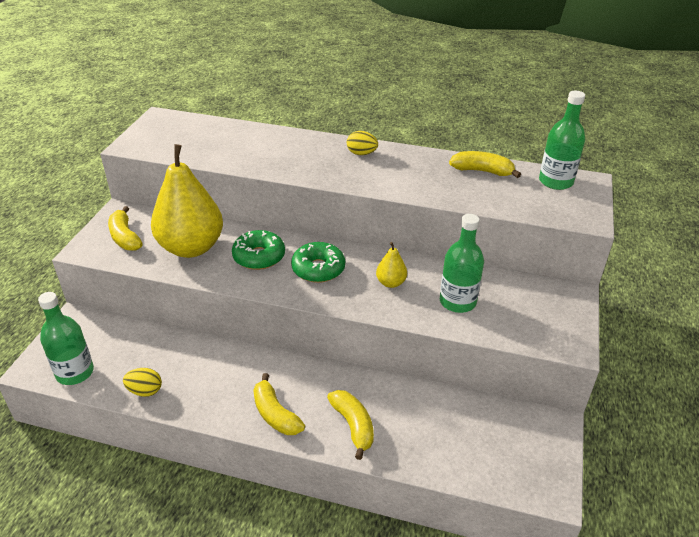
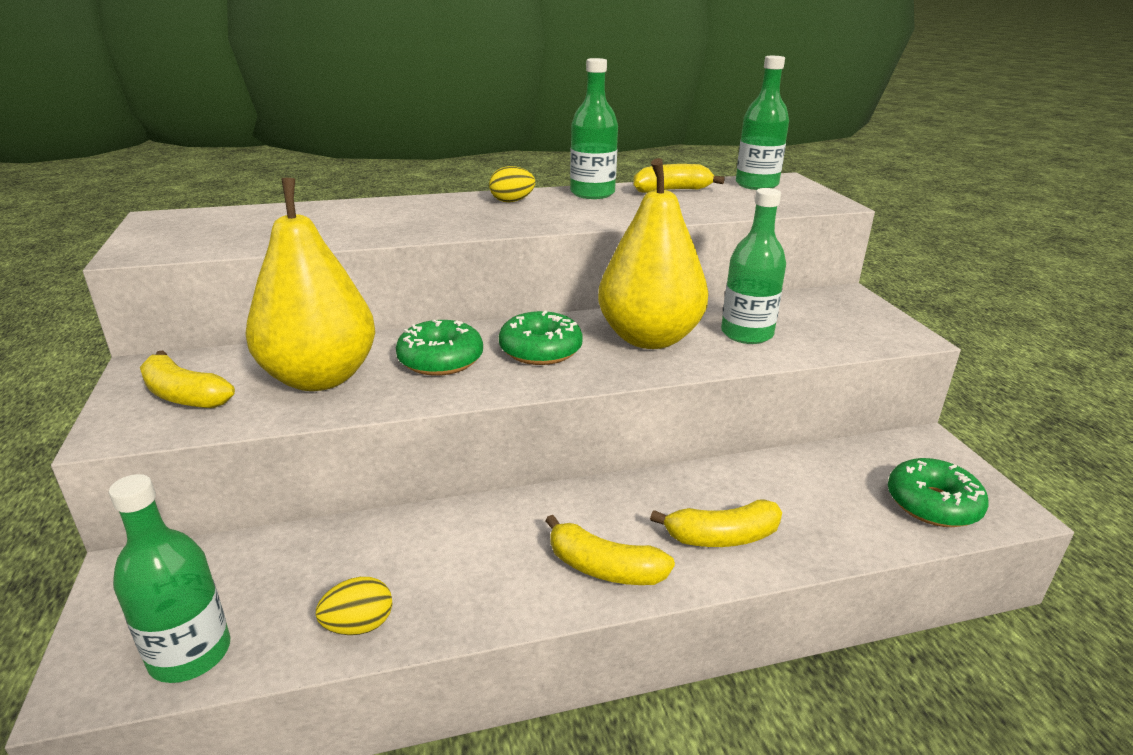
camera: 30 degrees left, 10 degrees down
(353, 426) = (722, 537): yellow banana -> yellow banana turned 135 degrees clockwise
(391, 283) = (649, 338): yellow pear -> yellow pear, size x2.34
(422, 159) = (592, 193): none -> green bottle
(504, 465) = (932, 504): none -> green donut

